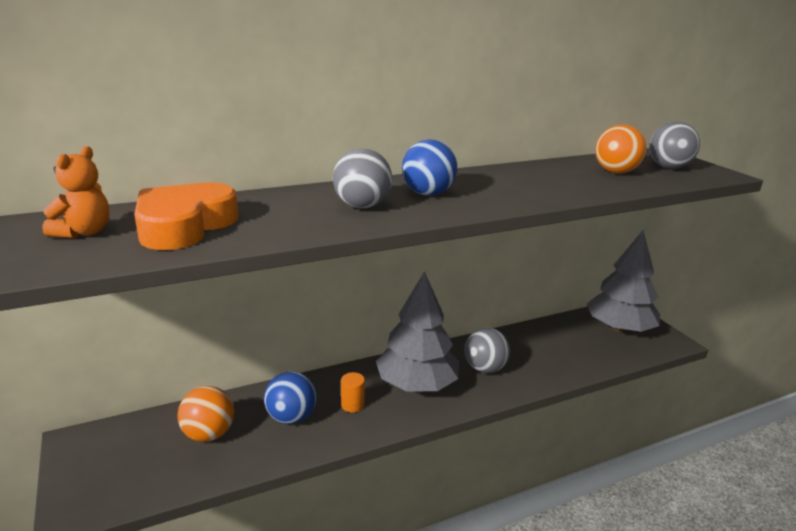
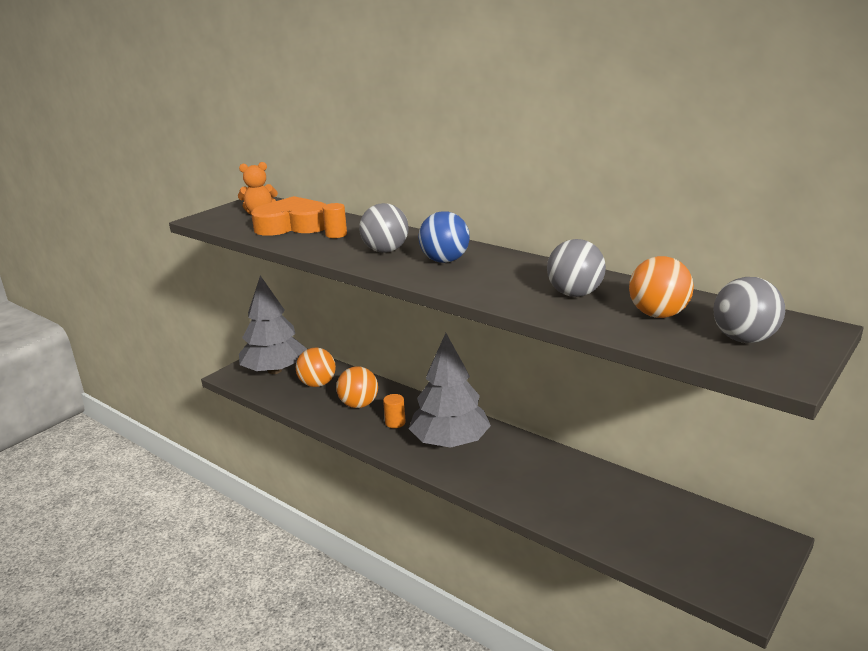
camera: 65 degrees right, 0 degrees up
(267, 214) = (336, 234): none -> orange cylinder
(291, 417) = (359, 404): blue ball -> orange ball
(484, 368) = (513, 469): grey ball -> grey ball (575, 294)
(619, 328) = (712, 544): grey tree -> grey tree (275, 370)

